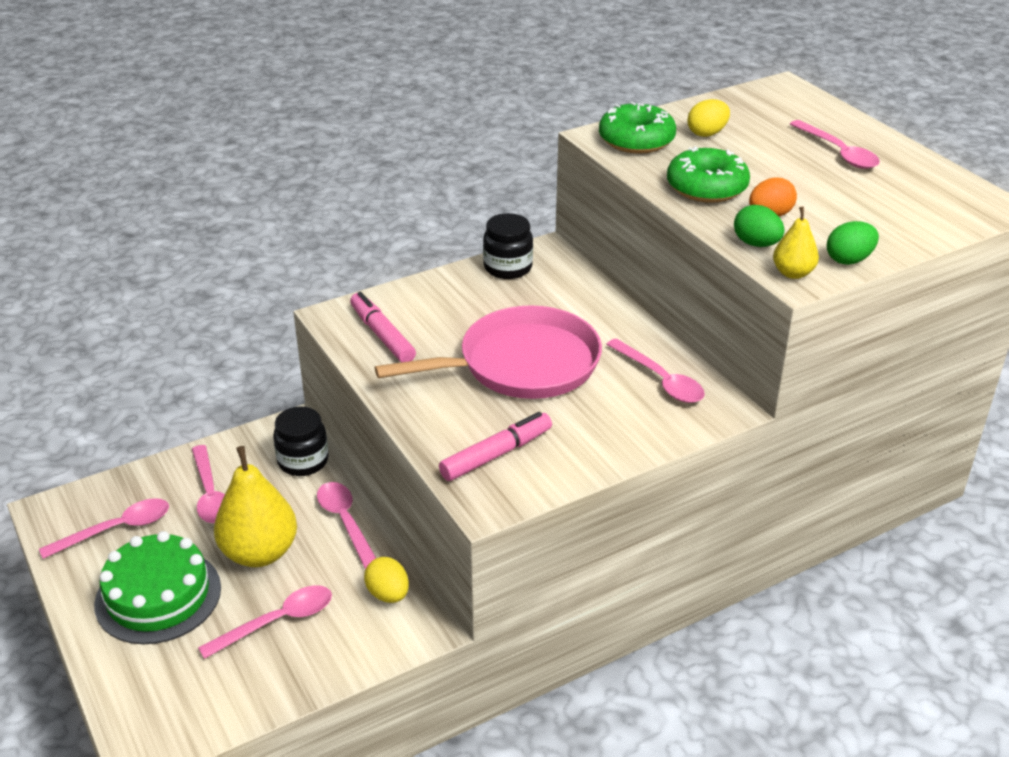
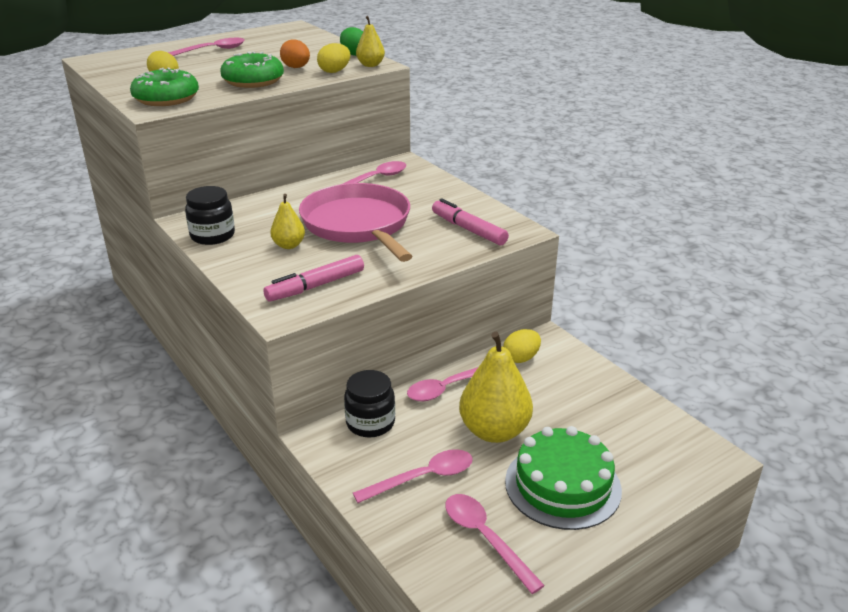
camera: 95 degrees left, 5 degrees down
(277, 621) = (566, 409): pink spoon -> none
(477, 316) = (289, 245): none -> yellow pear
(756, 244) = (334, 71): green egg -> yellow egg

